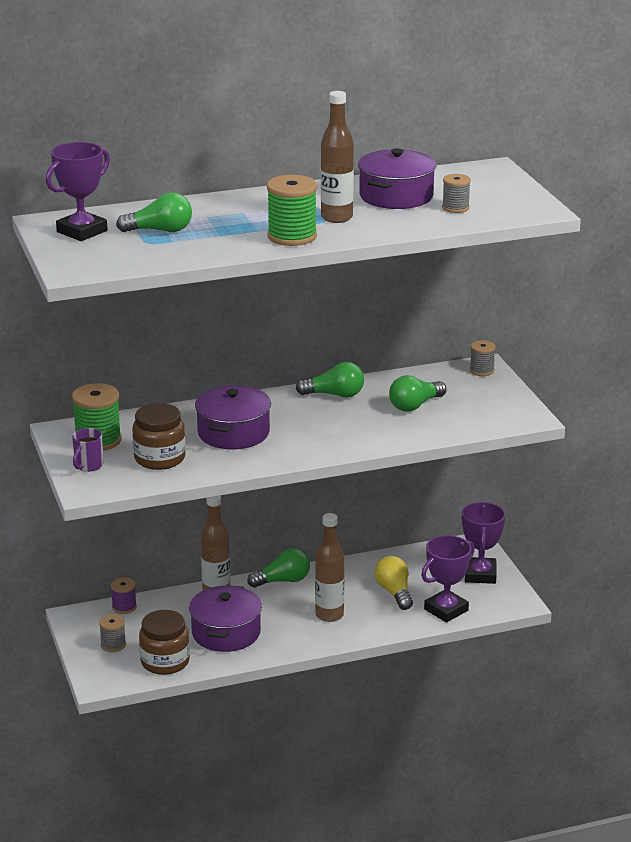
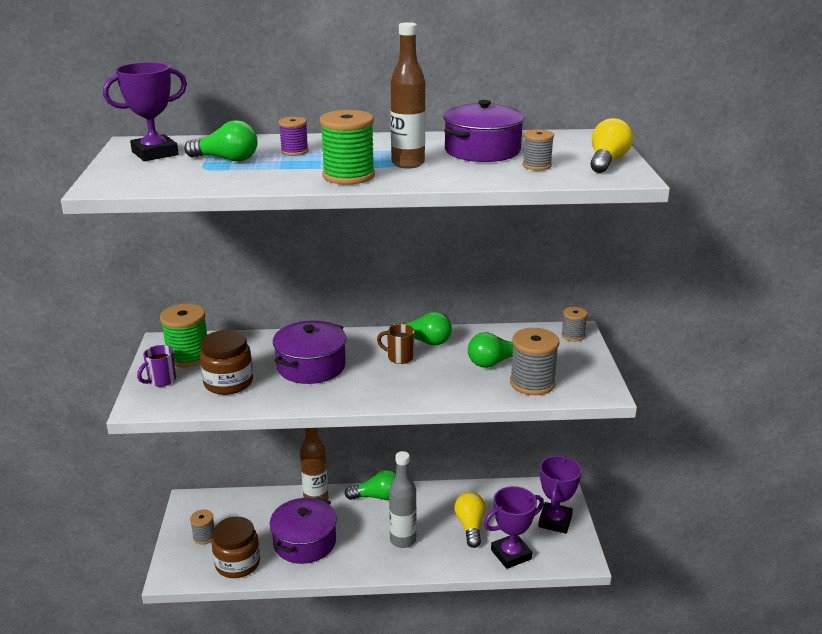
camera: 15 degrees right, 0 degrees up
(124, 607) = (234, 499): purple spool -> purple spool (294, 151)
(318, 413) = (399, 357): none -> brown mug
(329, 615) = (403, 540): brown bottle -> grey bottle
(460, 419) = (532, 383): none -> grey spool
(516, 196) = (607, 161): none -> yellow light bulb

